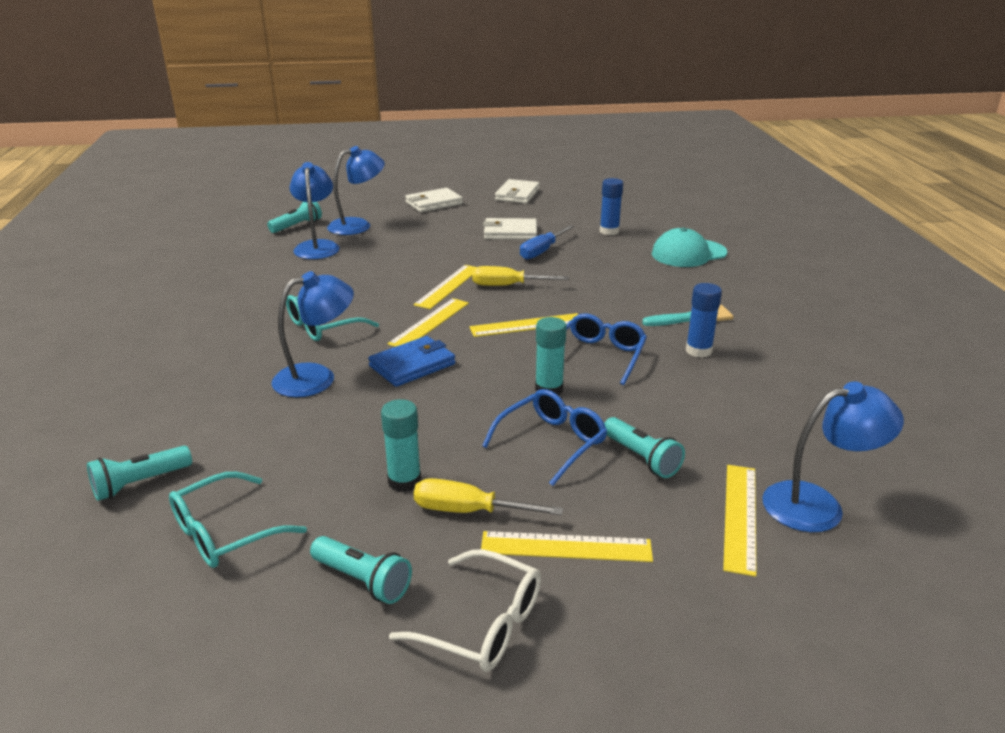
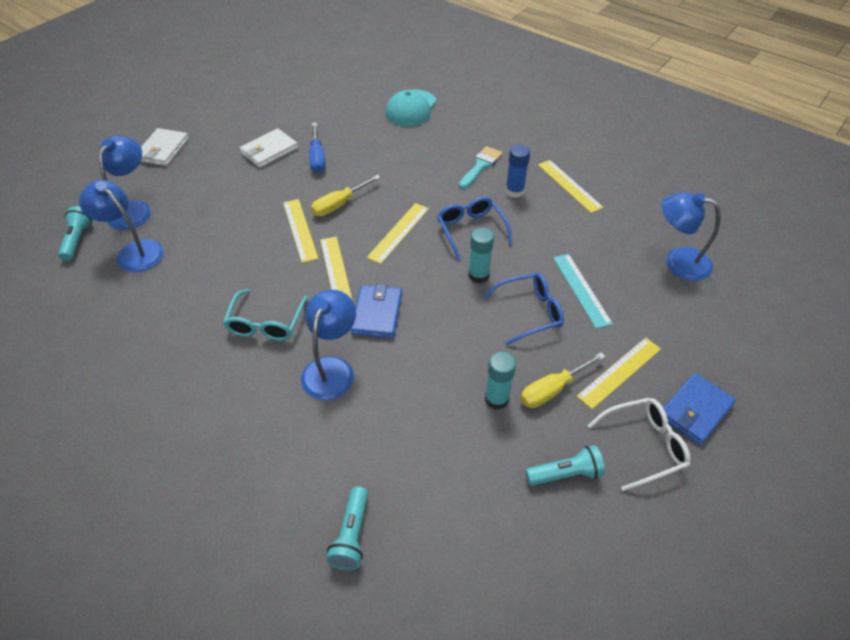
camera: 45 degrees left, 20 degrees up
(225, 532) = (457, 515): turquoise glasses -> none
(517, 194) = (218, 106): white wallet -> none
(552, 442) = (529, 312): blue glasses -> blue glasses turned 75 degrees clockwise
(600, 643) = (695, 410): none -> blue wallet
(609, 231) = (336, 113): blue glue stick -> none
(641, 458) = (581, 290): turquoise flashlight -> turquoise ruler
(740, 516) = (659, 293): yellow ruler -> yellow ruler (569, 186)
(818, 505) = (677, 261): blue lamp -> blue lamp turned 105 degrees counterclockwise

